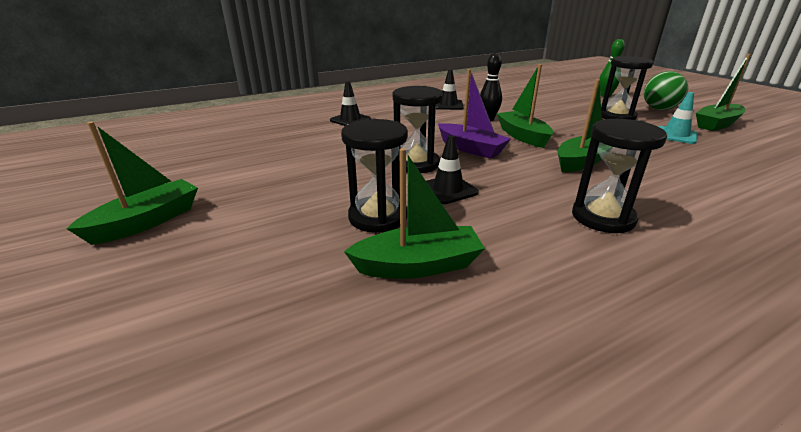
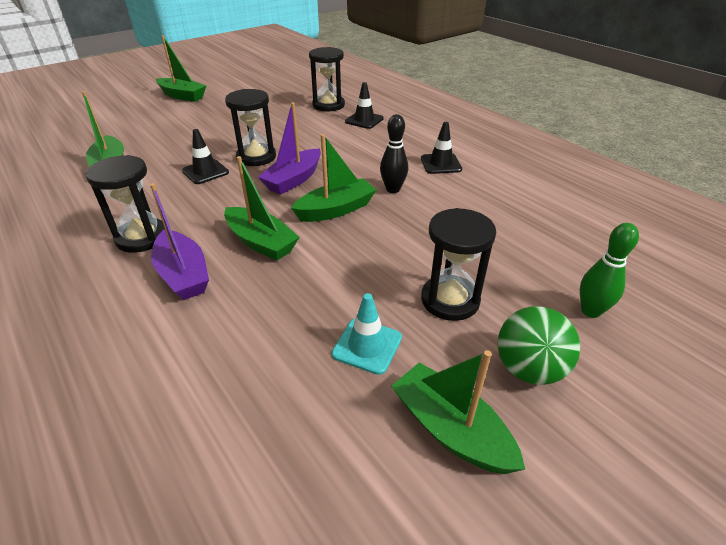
camera: 80 degrees right, 10 degrees up
(378, 217) = (170, 151): black hourglass -> black hourglass (328, 105)
(650, 191) = (183, 274): none -> purple boat

